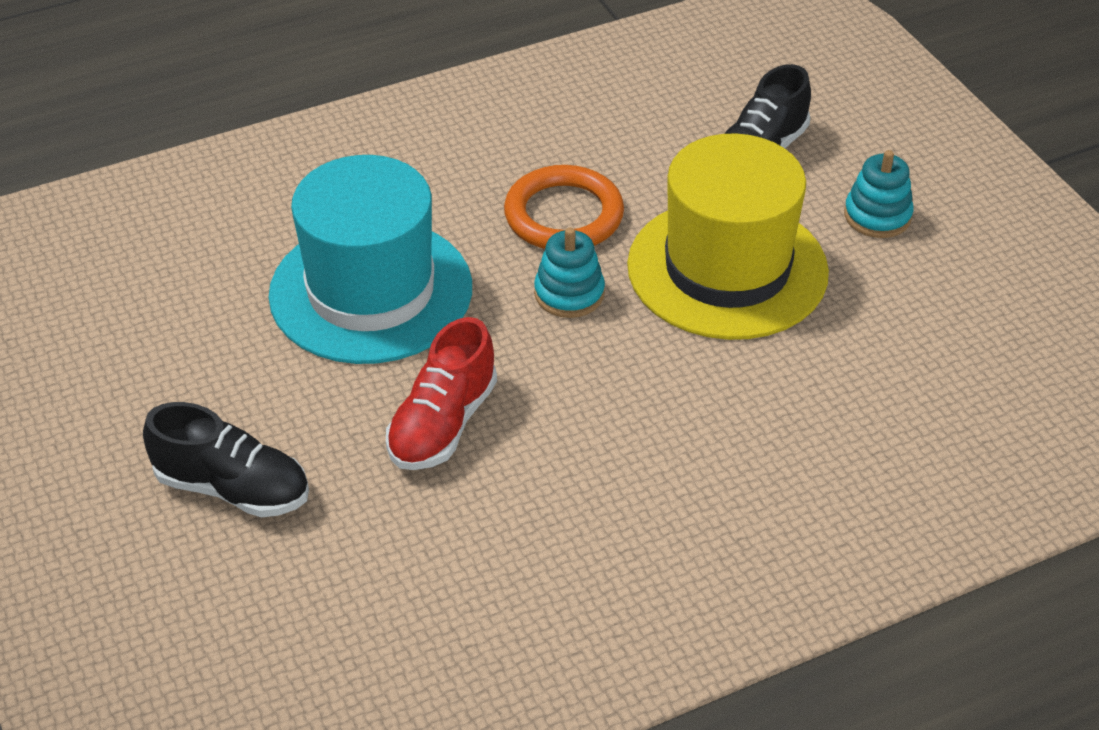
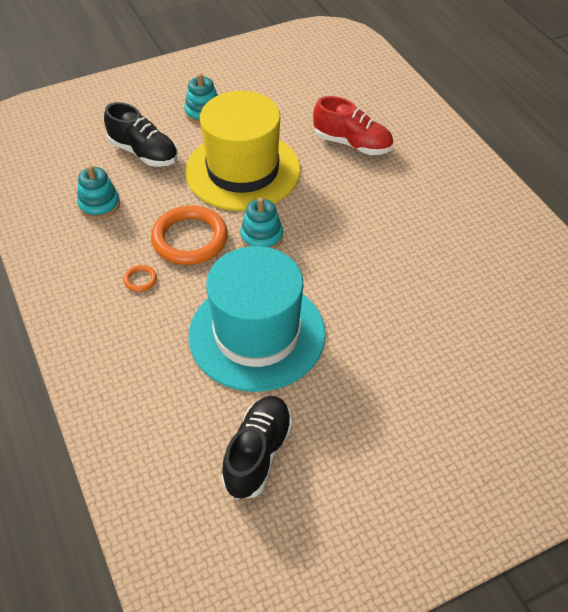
camera: 90 degrees left, 5 degrees up
(232, 488) = (436, 395): black shoe -> black shoe (258, 454)
(443, 424) = (372, 293): red shoe -> red shoe (352, 144)
(481, 171) = (140, 280): none -> orange ring
(635, 119) = (99, 205): none -> turquoise stacking toy

